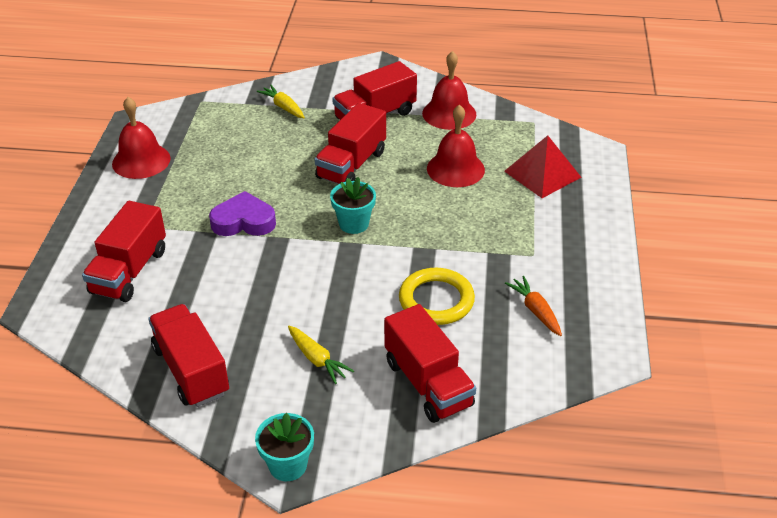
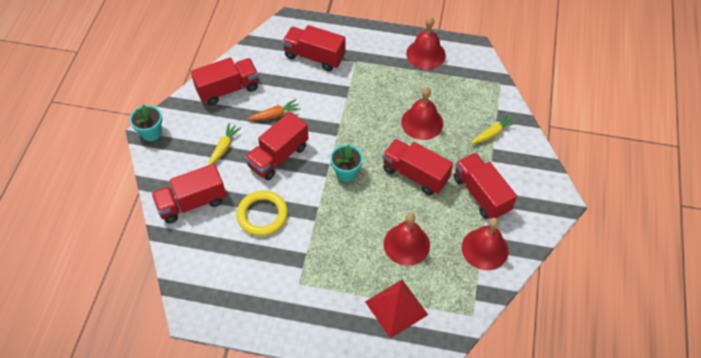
camera: 95 degrees right, 15 degrees up
(243, 221) = (356, 111): purple heart -> none
(266, 161) = (422, 122): none -> red bell
(317, 359) = (224, 147): yellow carrot -> yellow carrot turned 150 degrees clockwise
(330, 294) = (278, 156): none -> red truck
(535, 311) = (242, 274): orange carrot -> orange carrot (275, 115)

